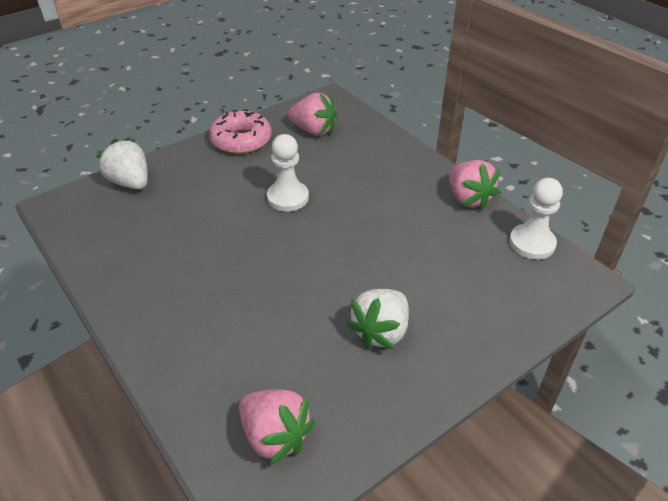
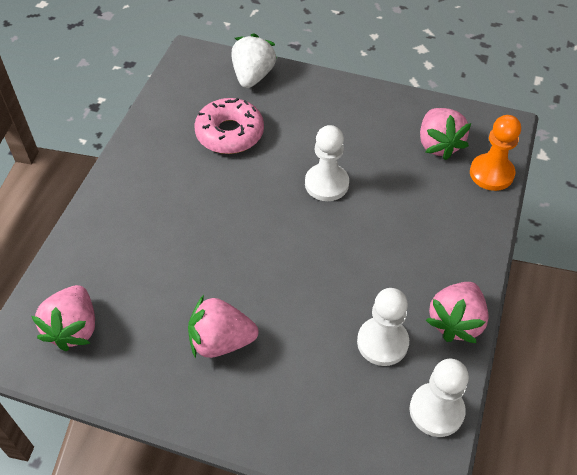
camera: 55 degrees right, 10 degrees up
(241, 140) = (372, 105): pink donut -> pink donut (230, 133)
(363, 122) = (491, 173): none -> orange pawn
(381, 332) = (221, 341): white strawberry -> pink strawberry
(456, 241) = (382, 342): none -> white pawn

